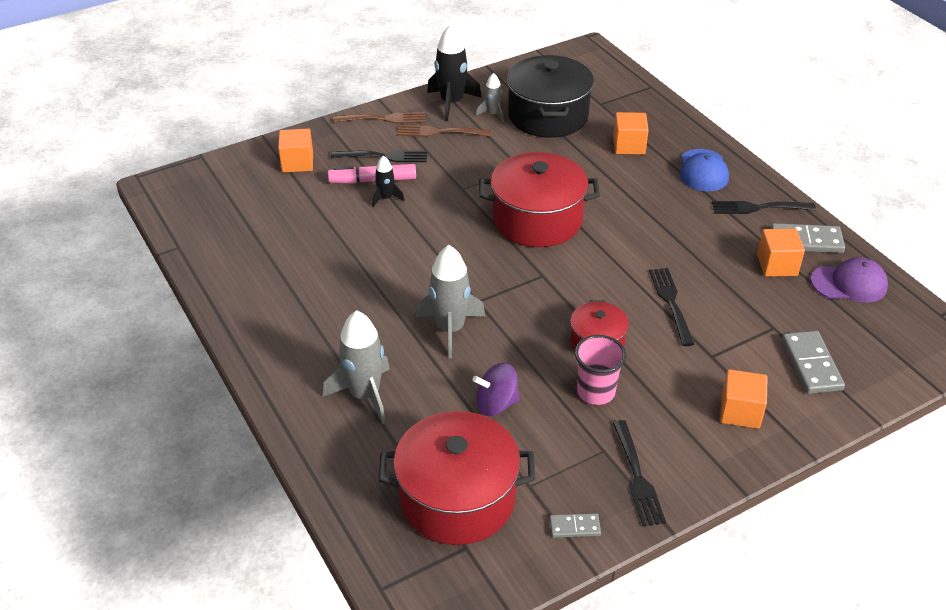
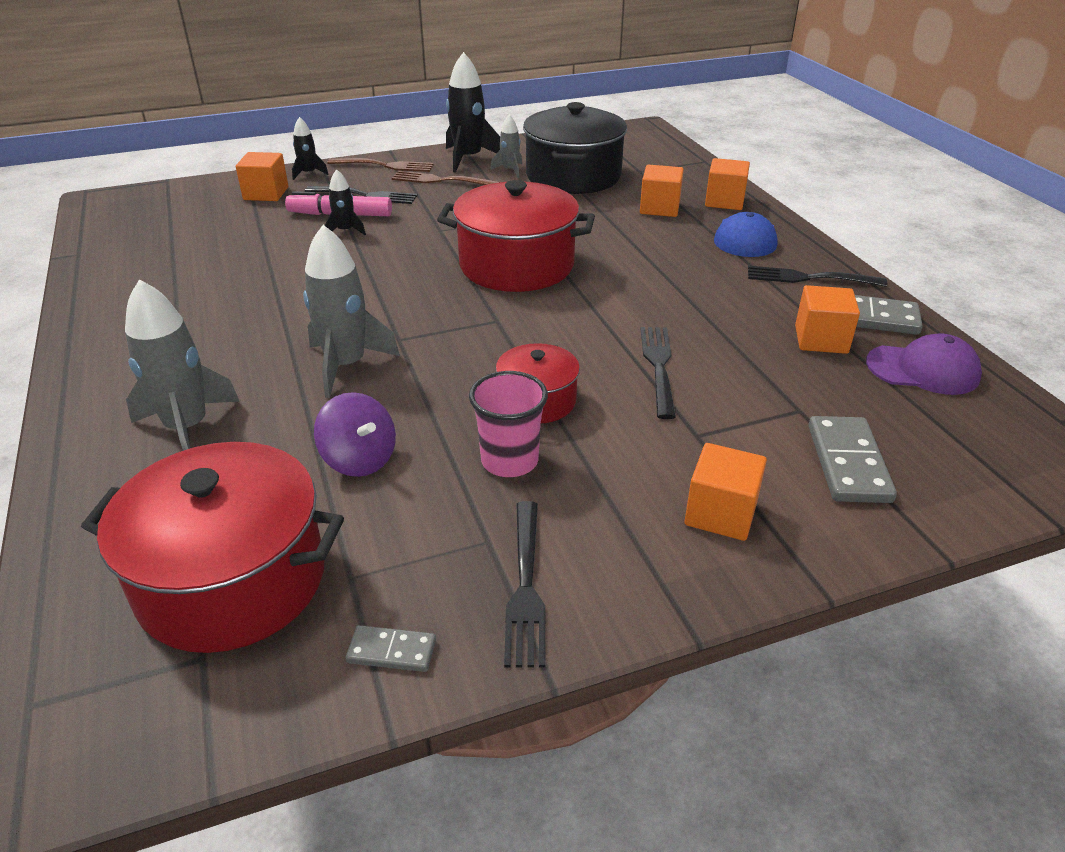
camera: 10 degrees right, 5 degrees down
(322, 135) = (309, 173): none -> black rocket
(496, 404) = (359, 459): purple spinning top -> purple spinning top turned 135 degrees counterclockwise
(678, 133) = (724, 201): none -> orange cube

